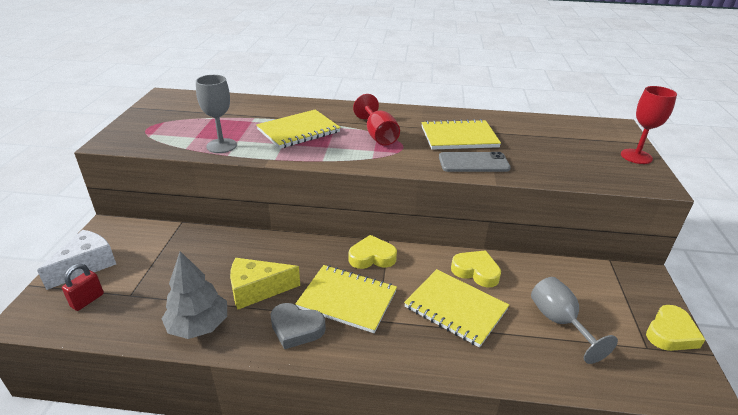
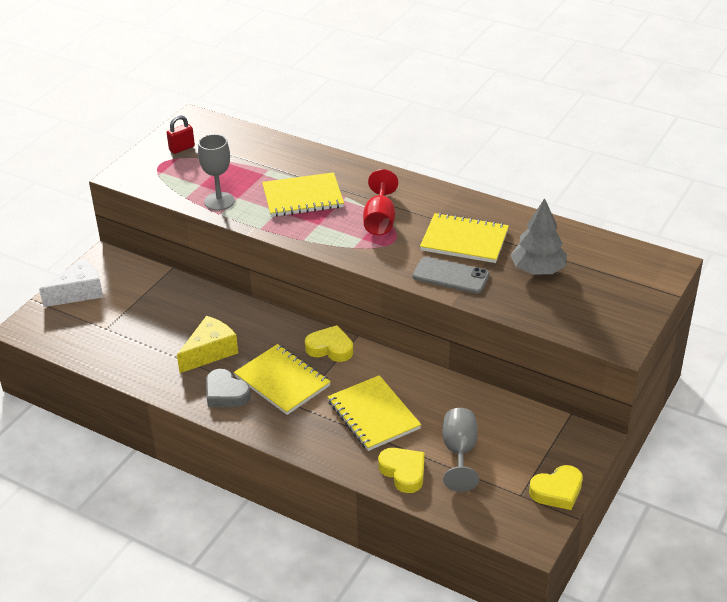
camera: 25 degrees right, 5 degrees up
(87, 300) = (72, 325): red padlock -> red padlock (182, 148)
(199, 325) = (150, 369): grey tree -> grey tree (538, 269)
(257, 290) = (210, 352): yellow cheese -> yellow cheese turned 120 degrees clockwise
(476, 271) = (420, 388): yellow heart -> yellow heart (403, 472)
(636, 156) = (639, 308): red goblet -> none

